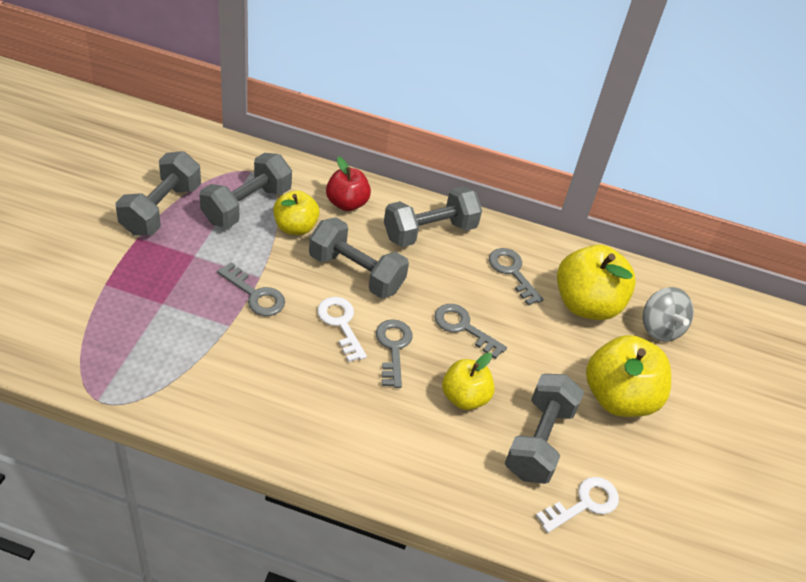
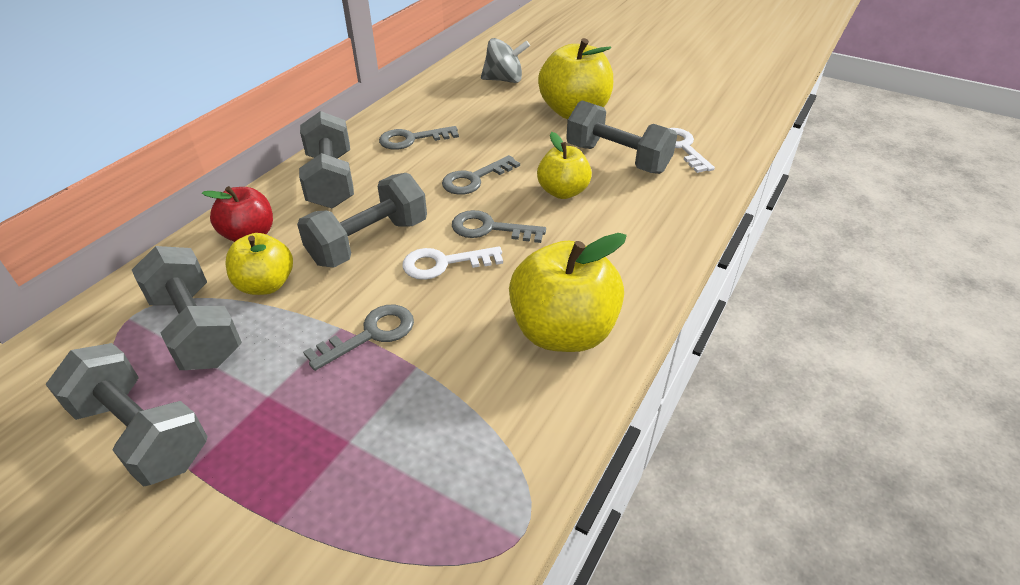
camera: 70 degrees left, 5 degrees down
(586, 304) = (467, 108): yellow apple -> yellow apple (563, 331)

